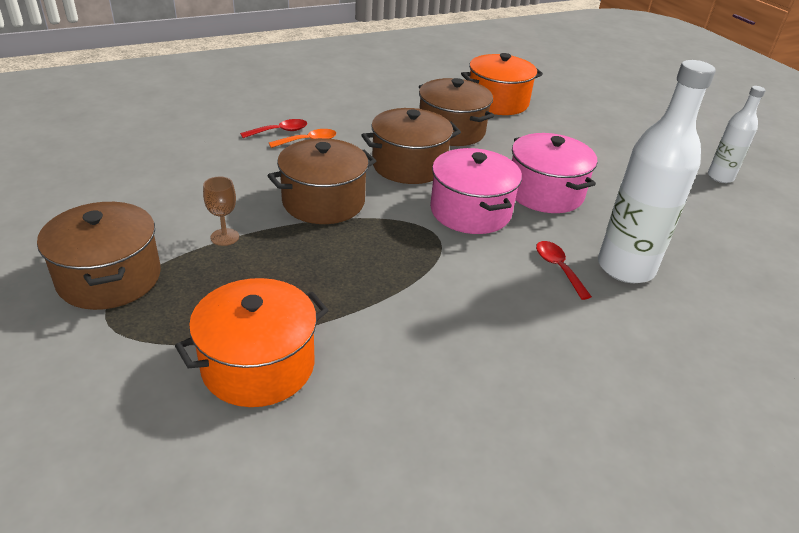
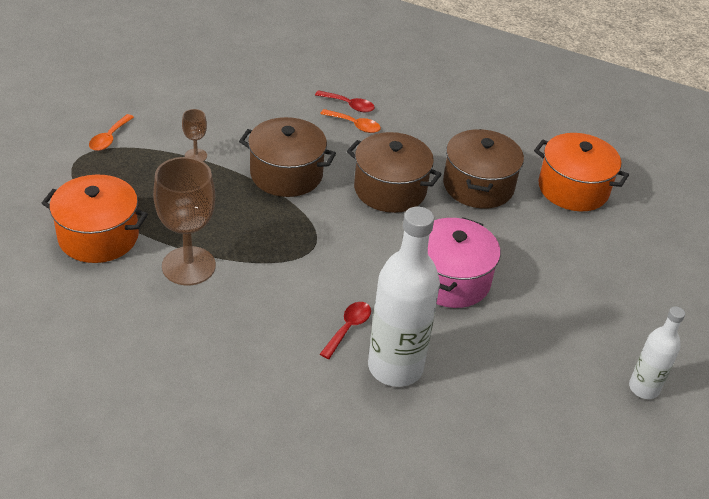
camera: 50 degrees right, 5 degrees up
(109, 278) = (109, 138): brown pot -> orange spoon
(381, 321) = (188, 266): none -> brown goblet
(470, 211) = (367, 250): pink pot -> none

